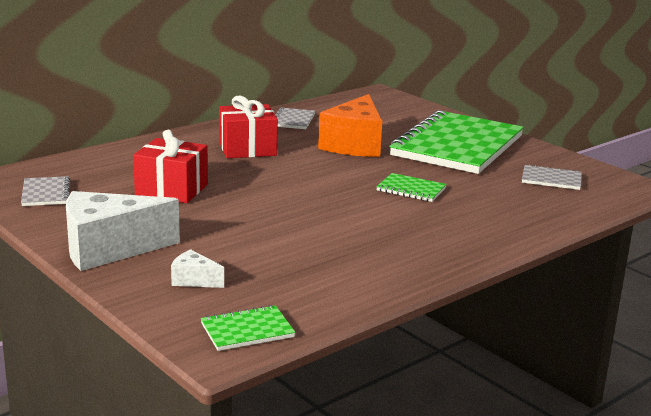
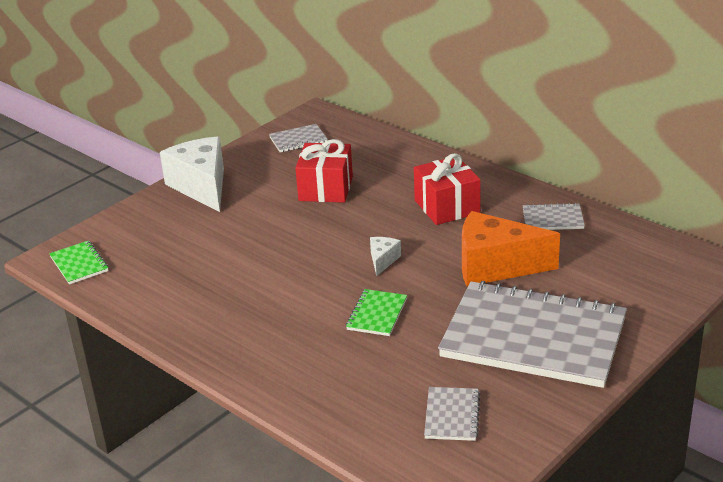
camera: 85 degrees right, 10 degrees up
(194, 280) = (155, 230): white cheese -> white cheese (383, 260)
(457, 146) = (533, 338): green notebook -> grey notebook

